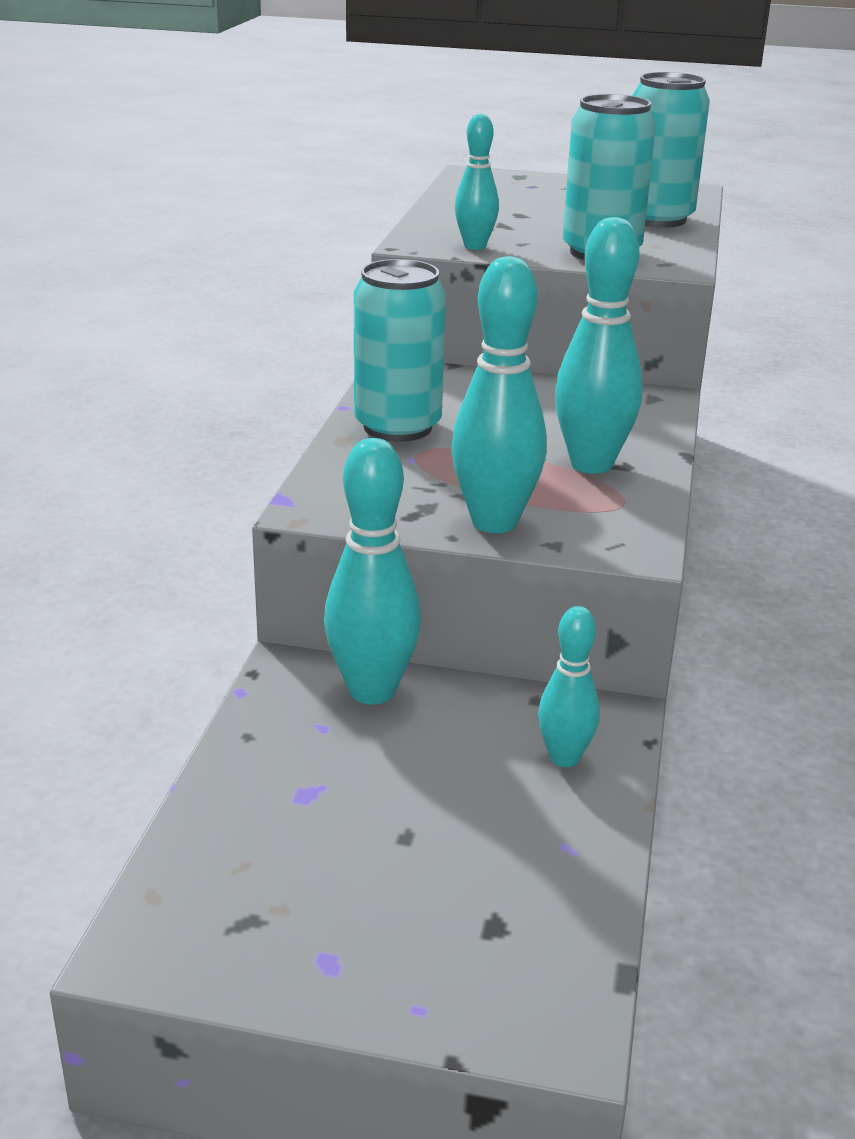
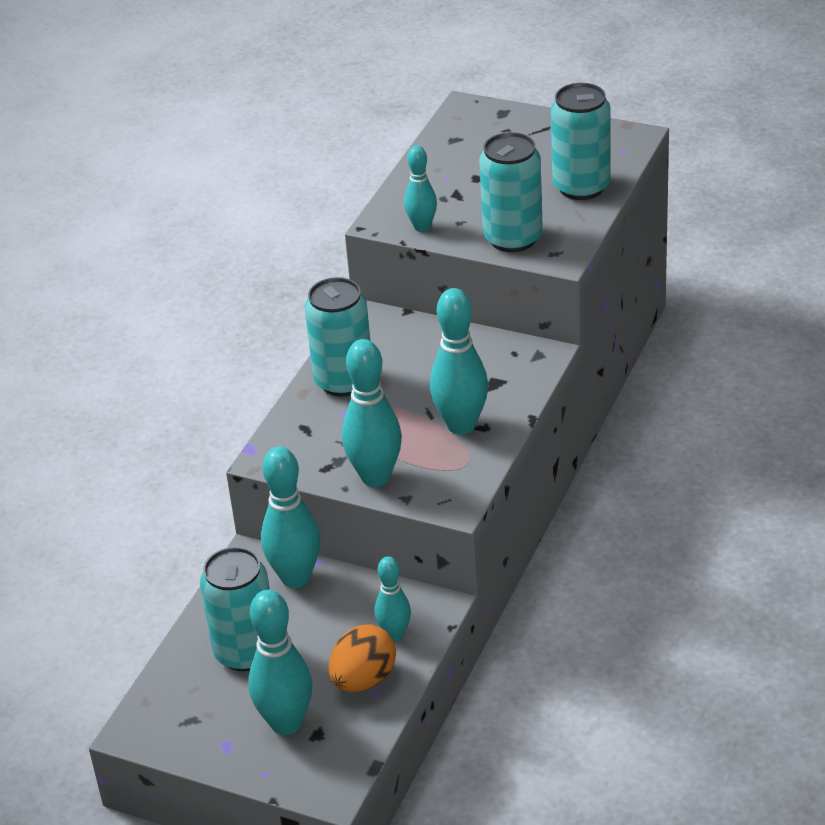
camera: 15 degrees right, 10 degrees up
(321, 801) = (246, 652): none -> turquoise can
(430, 912) = (286, 723): none -> turquoise bowling pin
(542, 828) = (363, 679): none -> orange egg

